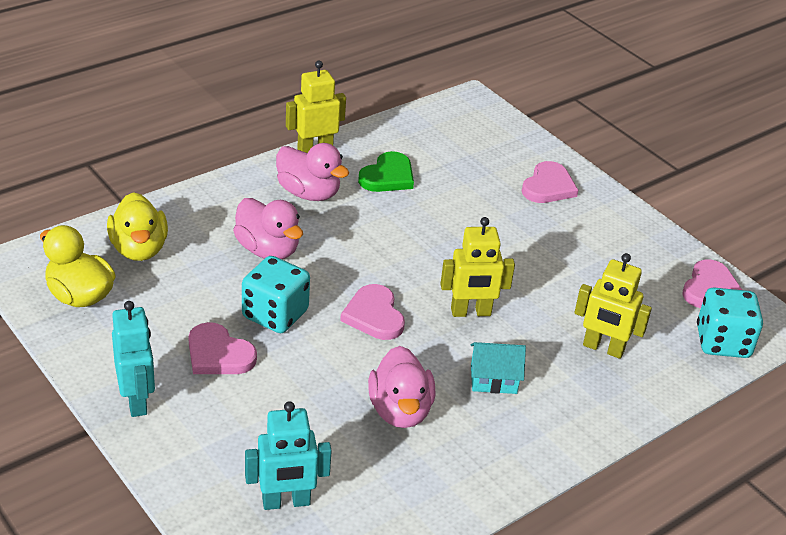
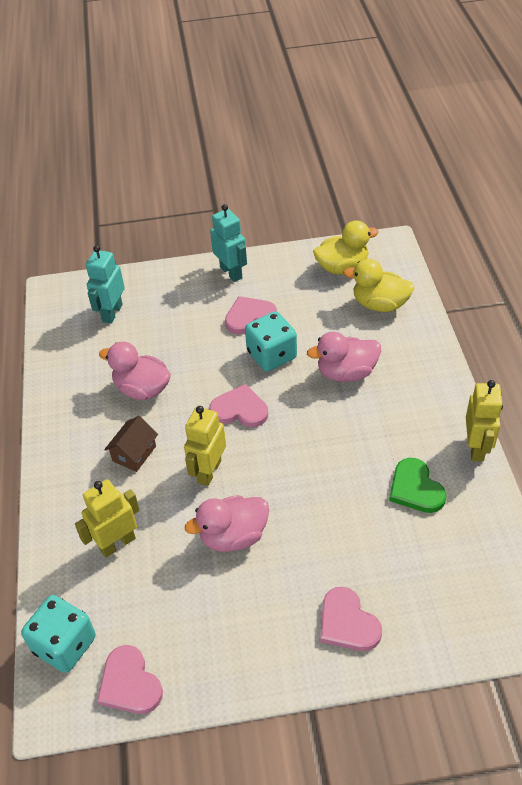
camera: 125 degrees right, 10 degrees up
(137, 400) = (231, 272): turquoise robot -> turquoise robot turned 135 degrees counterclockwise
(309, 193) = (411, 422): pink duck -> pink duck (233, 536)
(493, 379) = (134, 453): turquoise house -> brown house

